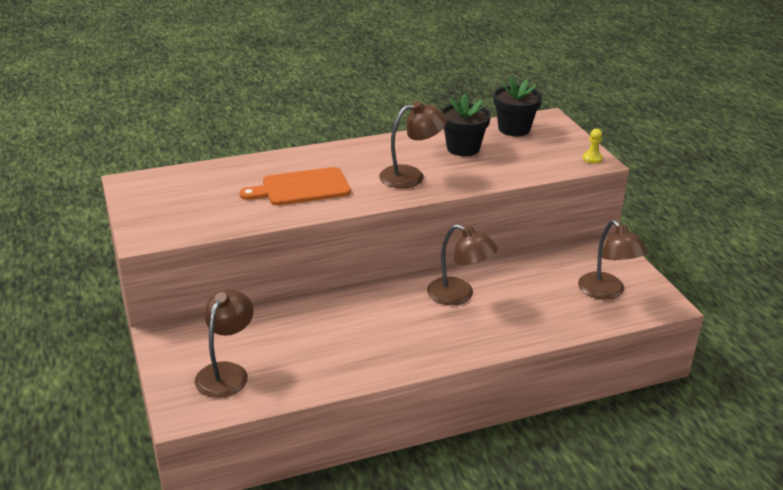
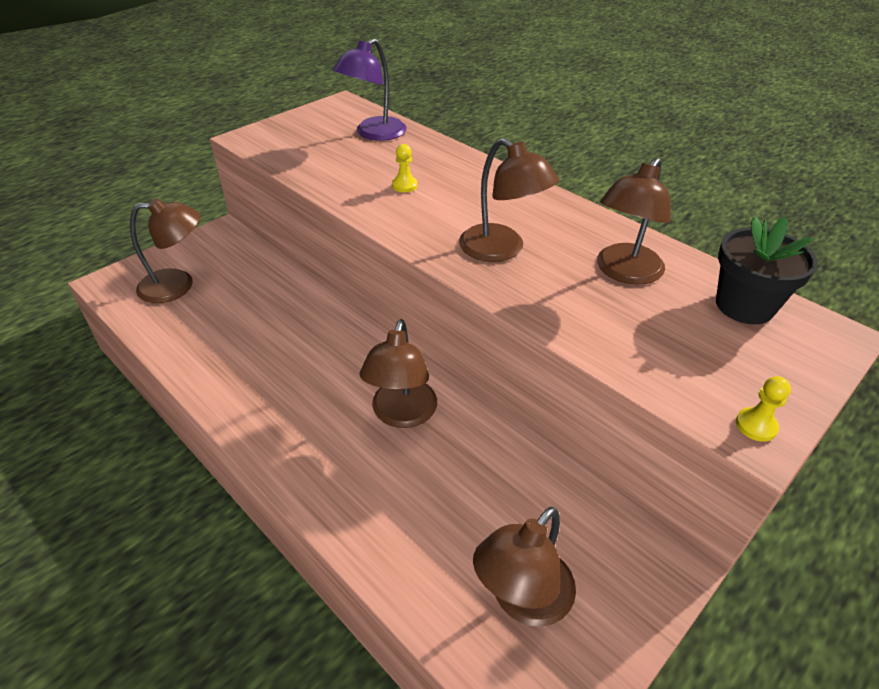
camera: 65 degrees right, 10 degrees up
(206, 181) = (374, 134): none -> purple lamp
(301, 188) = (404, 185): orange cutting board -> yellow pawn
(463, 148) = (624, 272): black flower pot -> brown lamp

